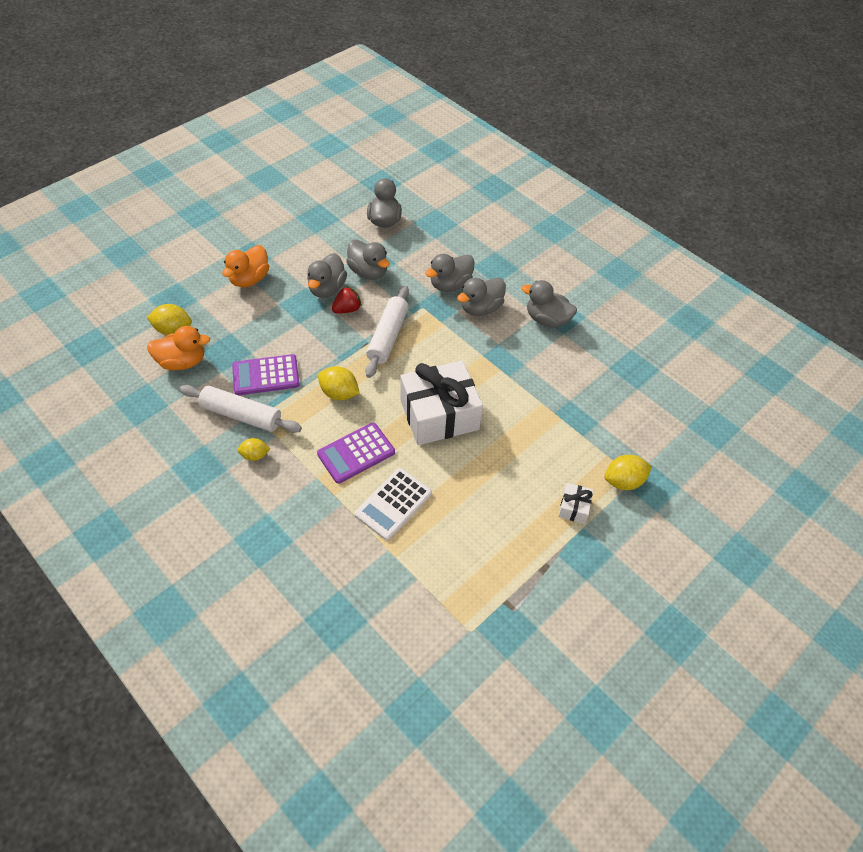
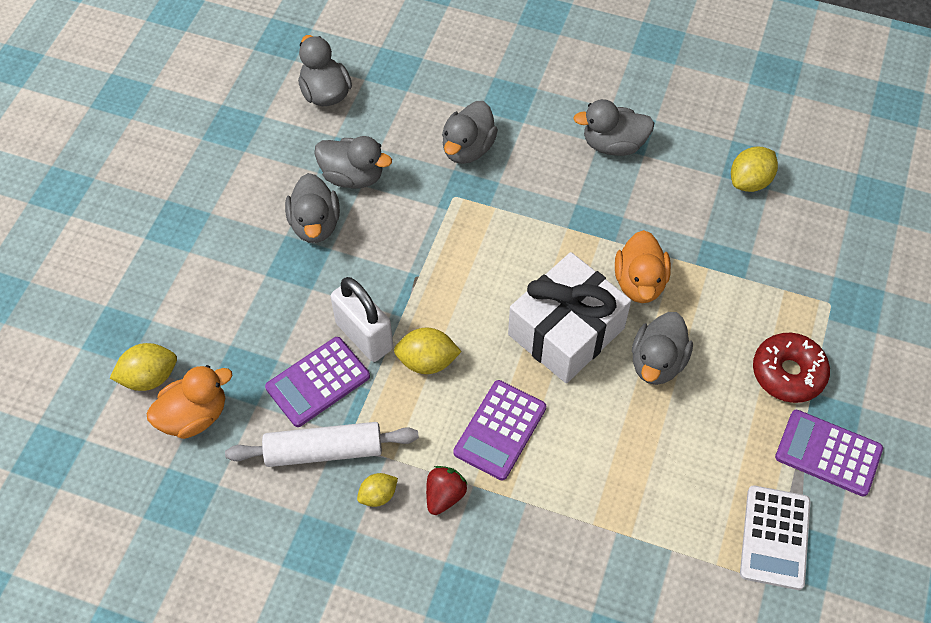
camera: 25 degrees left, 5 degrees up
(249, 279) = (202, 257): orange duck -> orange duck (639, 282)
(311, 362) = (364, 336): none -> white padlock
(347, 309) = (360, 242): red strawberry -> red strawberry (444, 495)
(388, 336) = (436, 256): white rolling pin -> none
(393, 504) = (586, 472): white calculator -> white calculator (775, 537)
(481, 308) = (525, 164): grey duck -> grey duck (657, 362)
(568, 571) = (828, 453): none -> purple calculator
(574, 507) = (788, 373): white gift -> red donut
(623, 481) = (821, 313): yellow lemon -> yellow lemon (749, 181)

